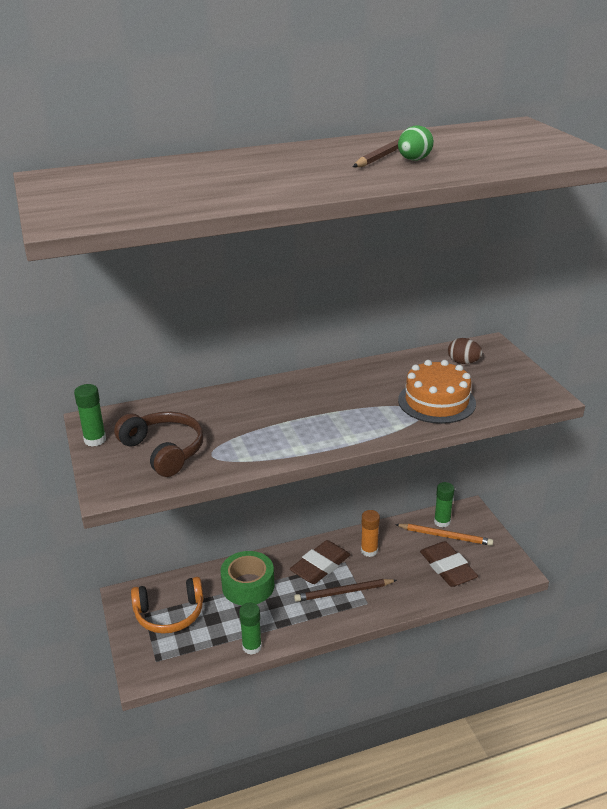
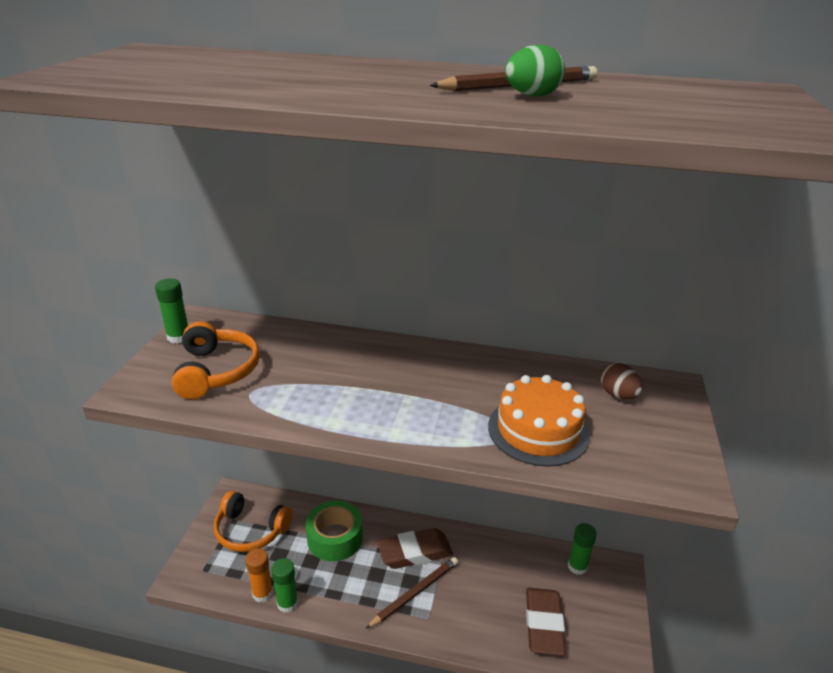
camera: 30 degrees right, 0 degrees up
(164, 451) = (216, 371): brown headphones -> orange headphones
(343, 592) = (415, 593): brown pencil -> brown pencil turned 120 degrees clockwise
(369, 551) = (475, 560): orange glue stick -> orange glue stick (262, 593)
(445, 536) = (569, 585): orange pencil -> none

